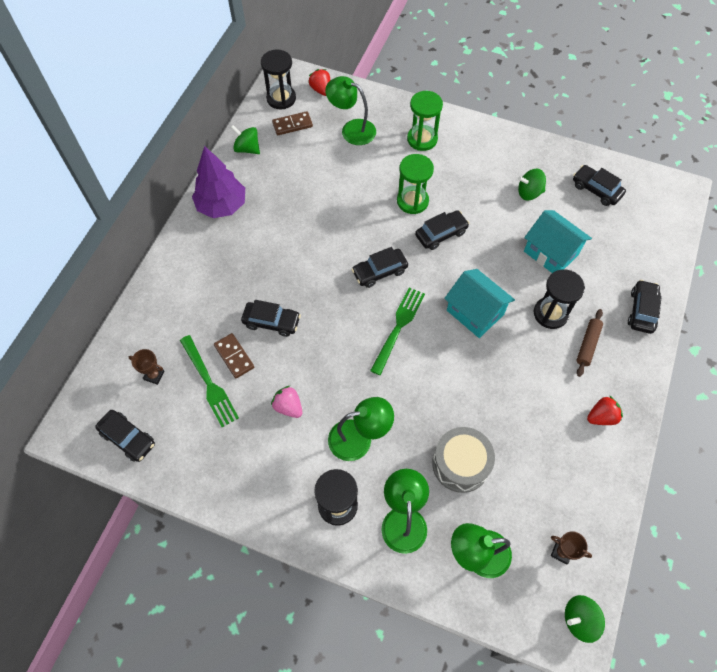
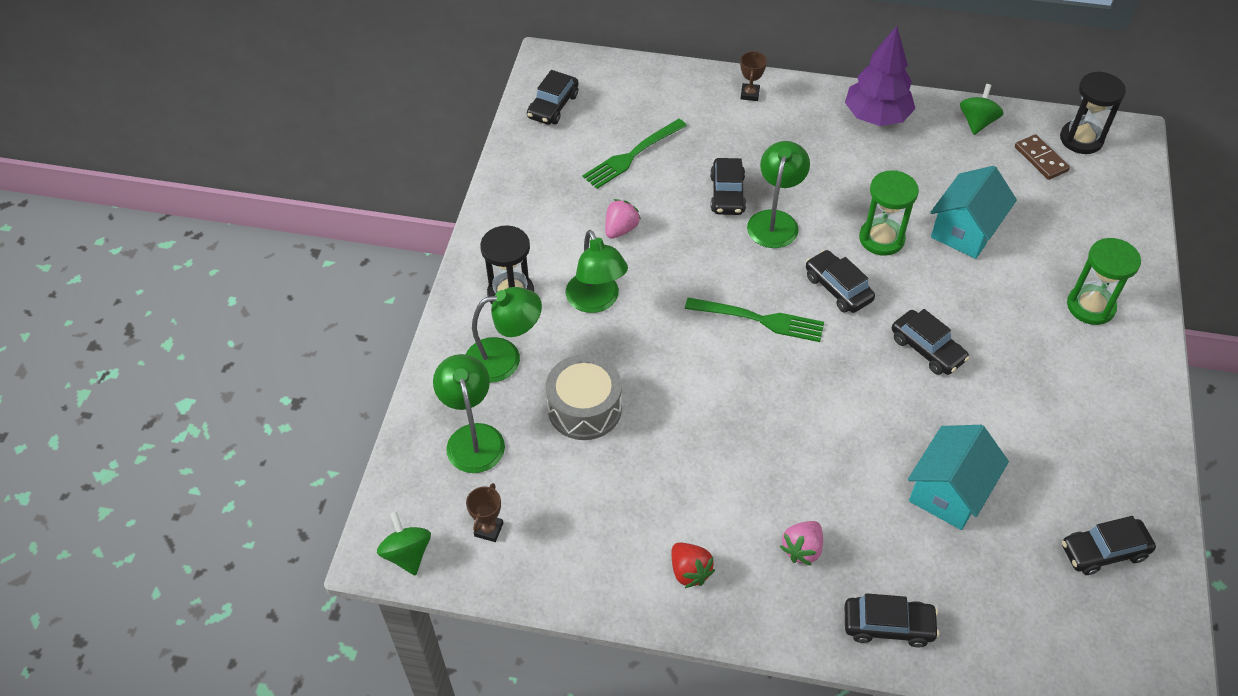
camera: 80 degrees right, 10 degrees down
(154, 375) = (629, 109): brown trophy -> brown trophy (750, 94)
(234, 356) = (671, 169): brown domino -> none
(321, 90) = (1121, 178): red strawberry -> none
(352, 129) = (1066, 223): green lamp -> green lamp (775, 220)
(412, 201) = (970, 309): green hourglass -> green hourglass (881, 238)
(475, 312) = (810, 403): turquoise house -> turquoise house (965, 230)
(529, 193) = (1052, 454): green spinning top -> none
(550, 313) = (840, 497): black hourglass -> none
(587, 345) = (802, 549): brown rolling pin -> pink strawberry
(596, 190) = (1103, 551): black car -> black car turned 135 degrees counterclockwise

